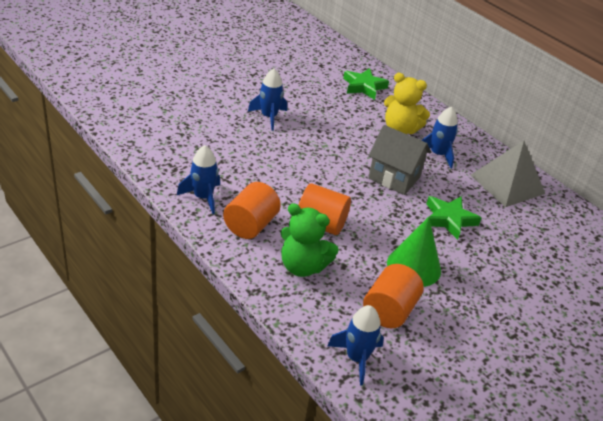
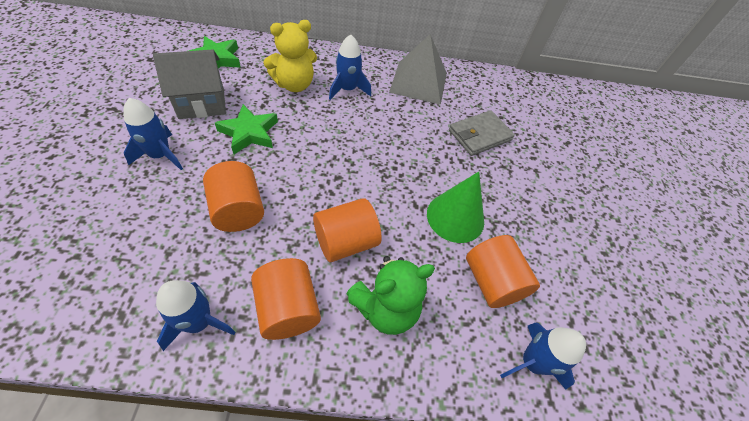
camera: 50 degrees left, 15 degrees up
(279, 168) = (238, 210): none -> orange cylinder
(394, 178) = (344, 138): grey house -> grey house (202, 103)
(449, 219) = (423, 147): green star -> green star (249, 133)
(510, 244) = (479, 135): none -> grey wallet

